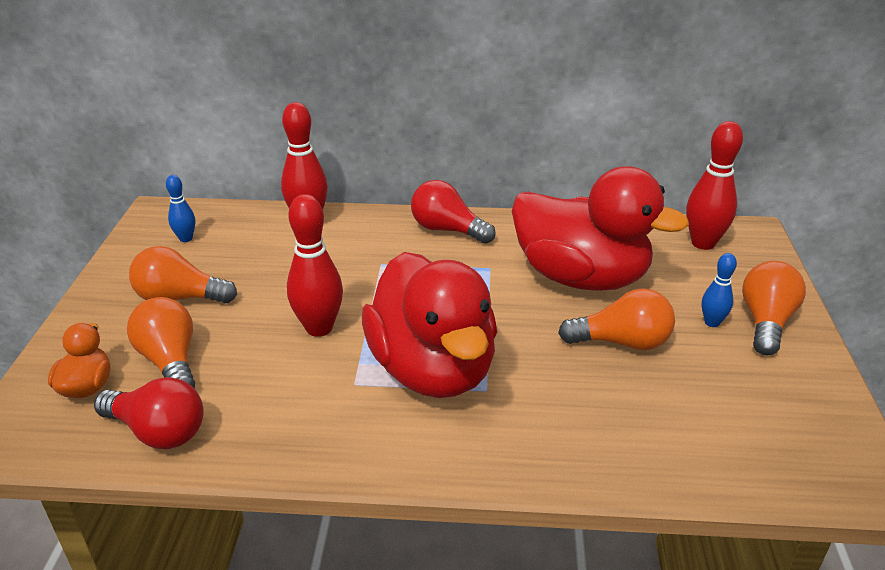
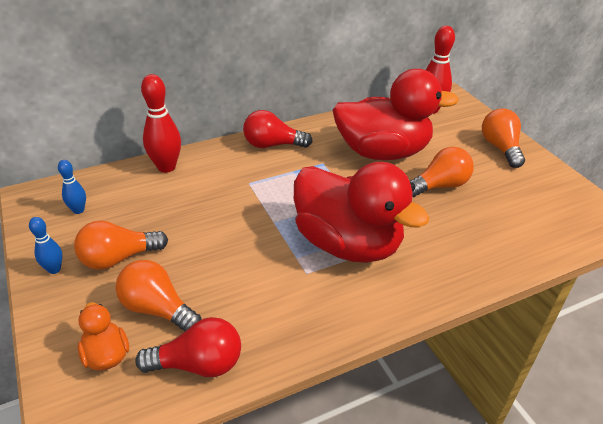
camera: 30 degrees left, 5 degrees up
(319, 328) = (247, 243): red bowling pin -> none
(712, 322) = (475, 157): blue bowling pin -> blue bowling pin (54, 269)

